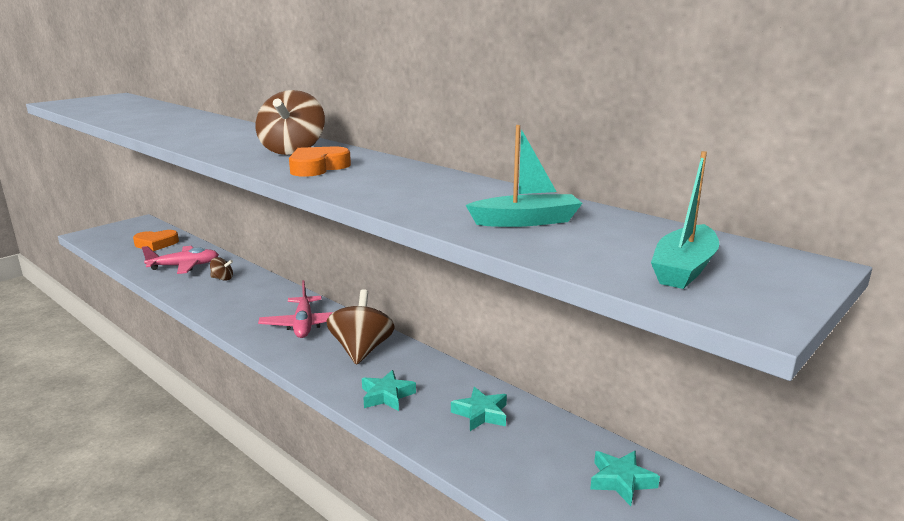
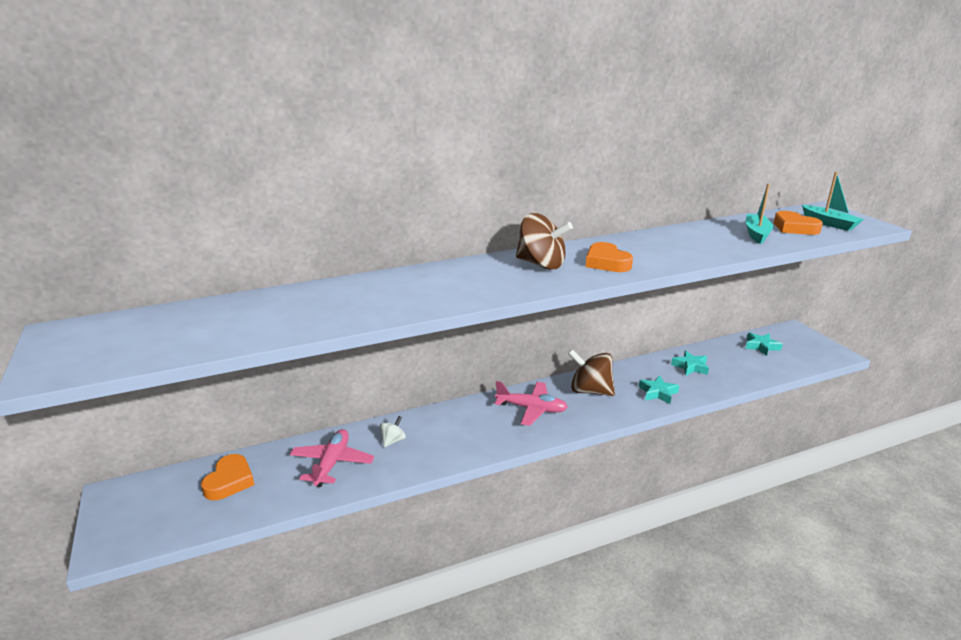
camera: 65 degrees left, 5 degrees up
(222, 278) = (393, 441): brown spinning top -> white spinning top
(604, 243) = (794, 228): none -> orange heart

